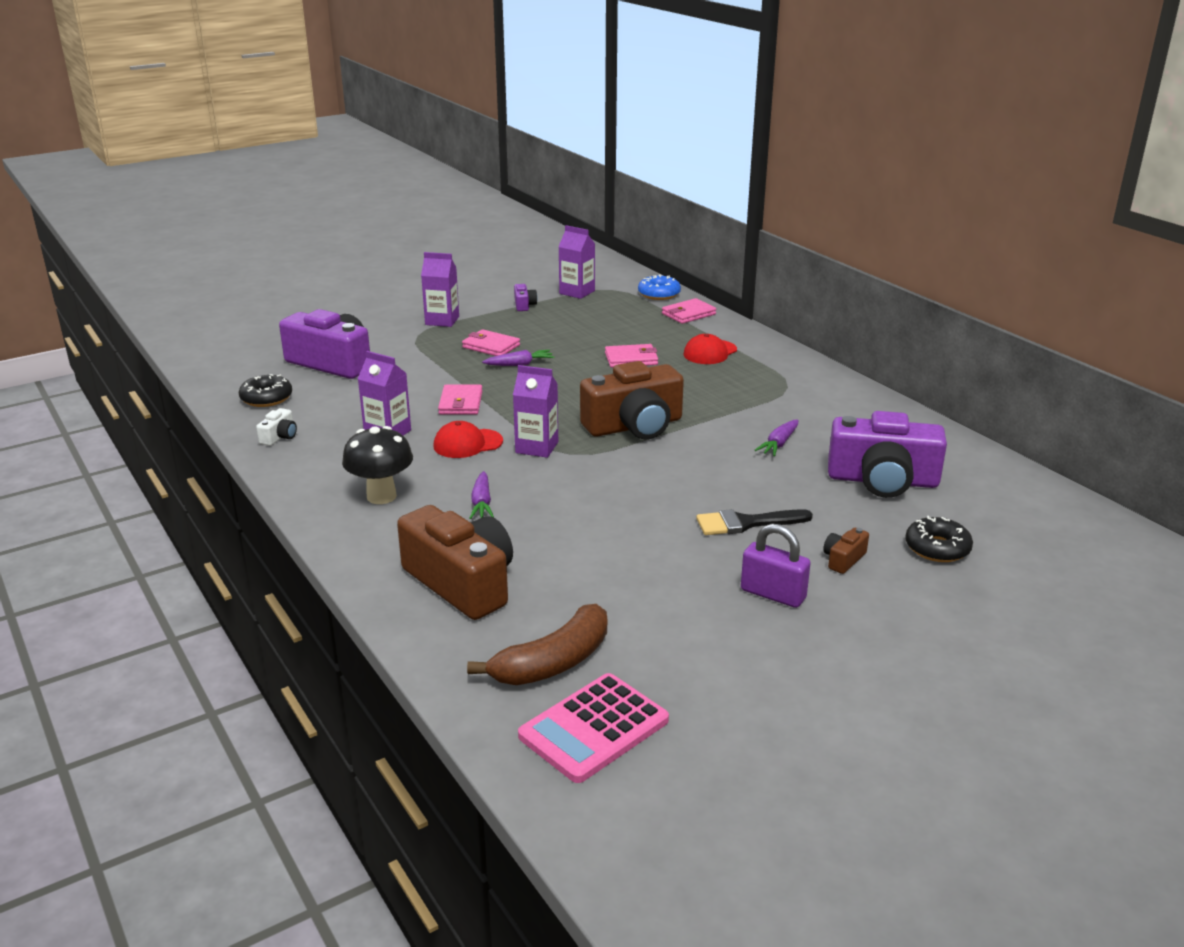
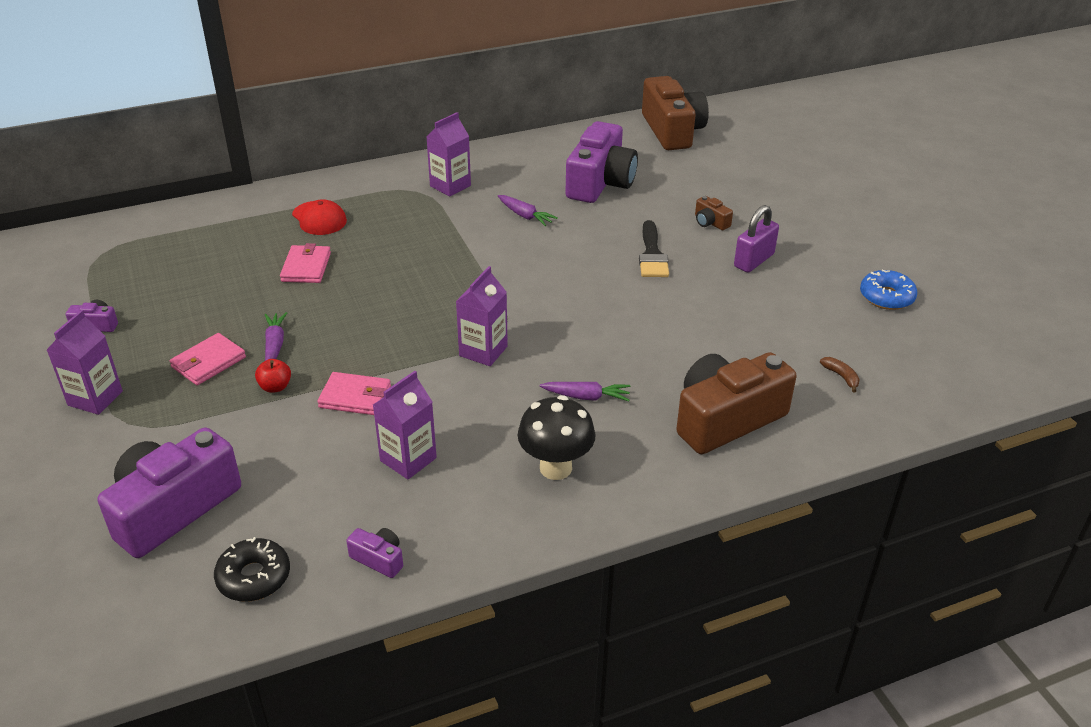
camera: 80 degrees left, 10 degrees up
(279, 436) = (379, 559): white camera -> purple camera
(467, 373) = (275, 387): none -> red apple
(467, 444) = (458, 398): red cap -> none
(553, 662) = (841, 376): brown banana -> brown banana, size x0.41
(577, 292) = (87, 280): purple carton -> purple carton (450, 186)
(594, 728) = (918, 365): pink calculator -> none
(634, 426) = (461, 286): brown camera -> brown camera (672, 131)
(659, 294) = (142, 225): blue donut -> blue donut (886, 297)
(688, 314) = (213, 215): pink wallet -> none
(937, 548) = (700, 182): black donut -> none

